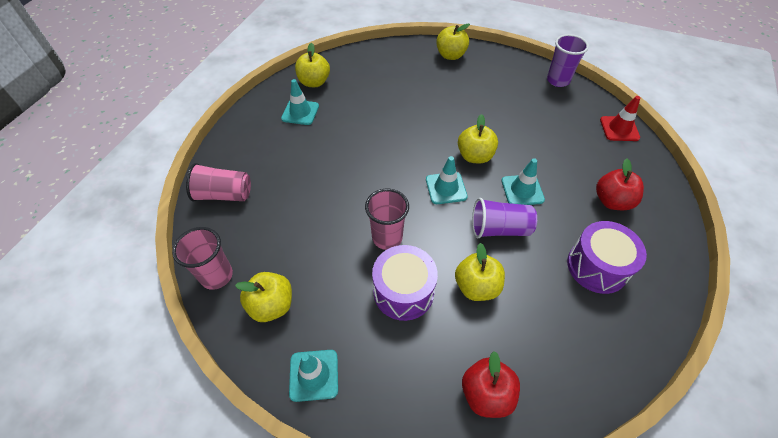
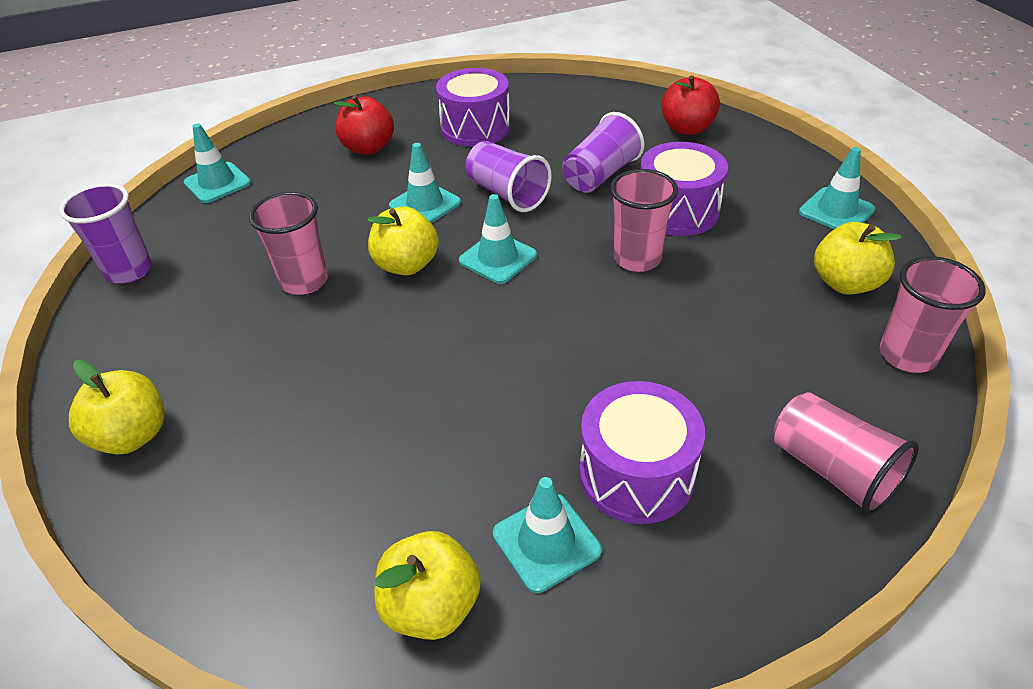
camera: 130 degrees left, 10 degrees down
(292, 146) = (636, 474): none -> purple drum
(476, 286) = (600, 175): yellow apple -> purple cup
(496, 121) = (304, 281): none -> pink cup
(619, 129) = (217, 183): red traffic cone -> turquoise traffic cone

